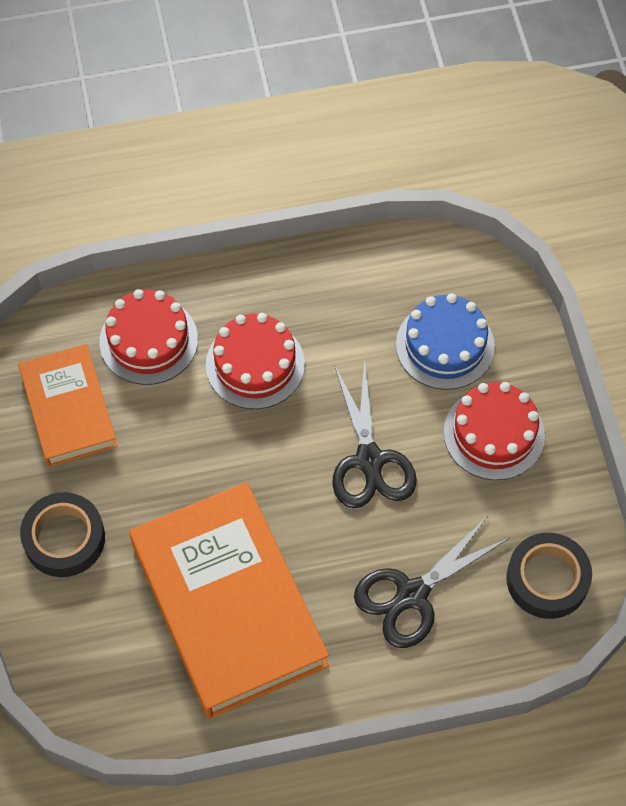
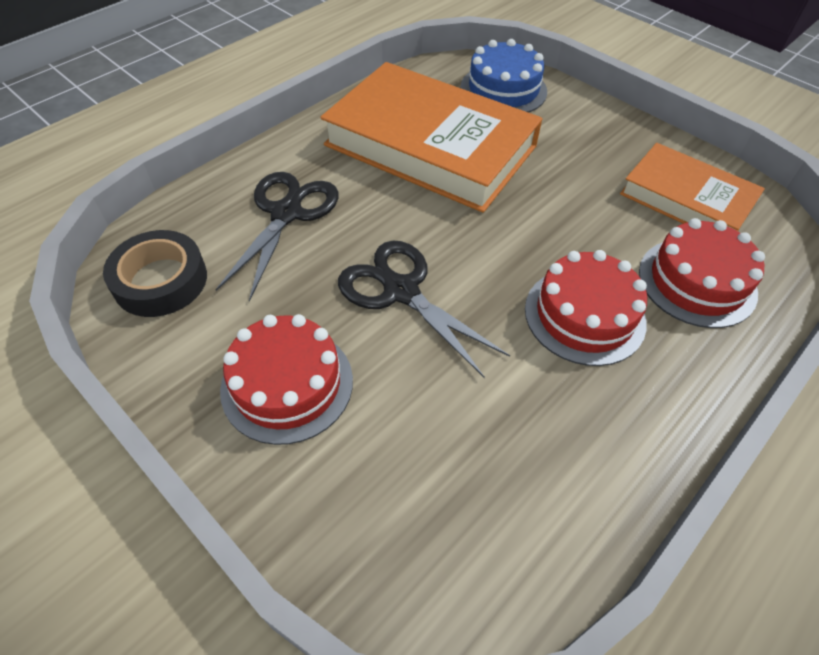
camera: 145 degrees right, 10 degrees down
(64, 538) = (585, 128): black tape -> none
(445, 345) = (408, 454): blue cake -> blue cake (503, 89)

